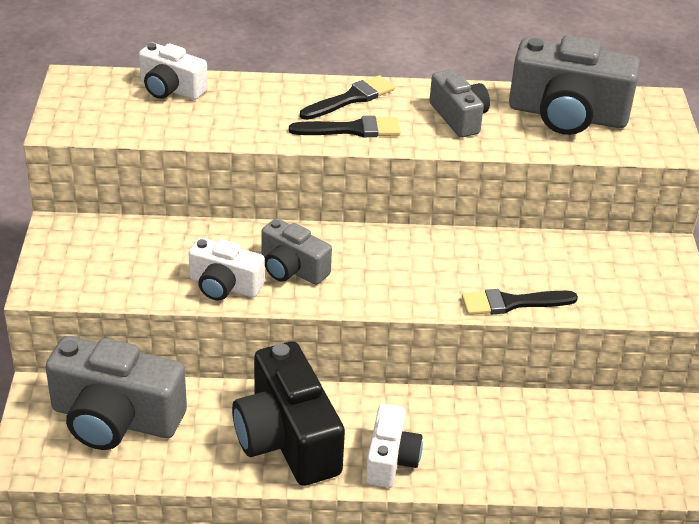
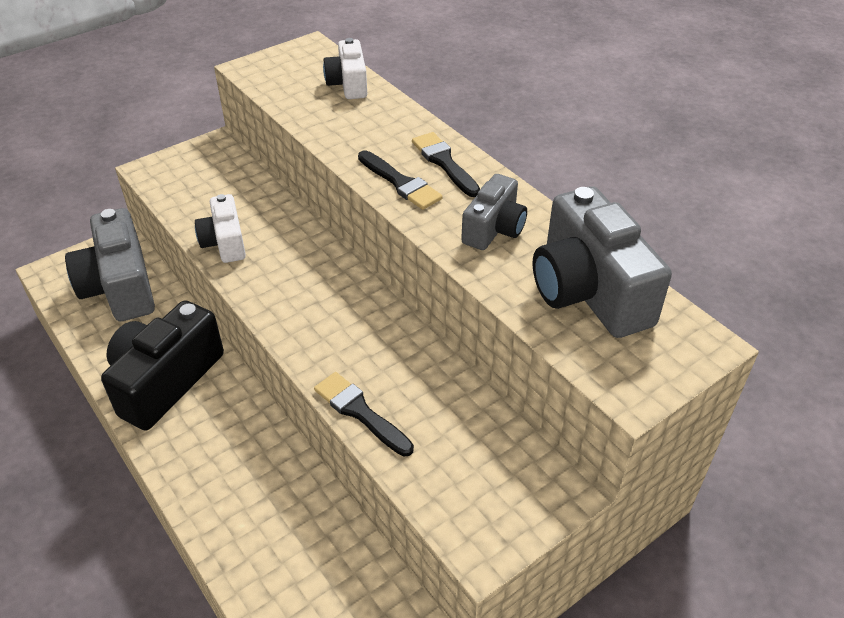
camera: 55 degrees right, 5 degrees up
(292, 269) = (277, 264): grey camera -> none
(351, 98) = (444, 162): black brush -> black brush turned 135 degrees counterclockwise
(390, 460) = (187, 453): white camera -> none

